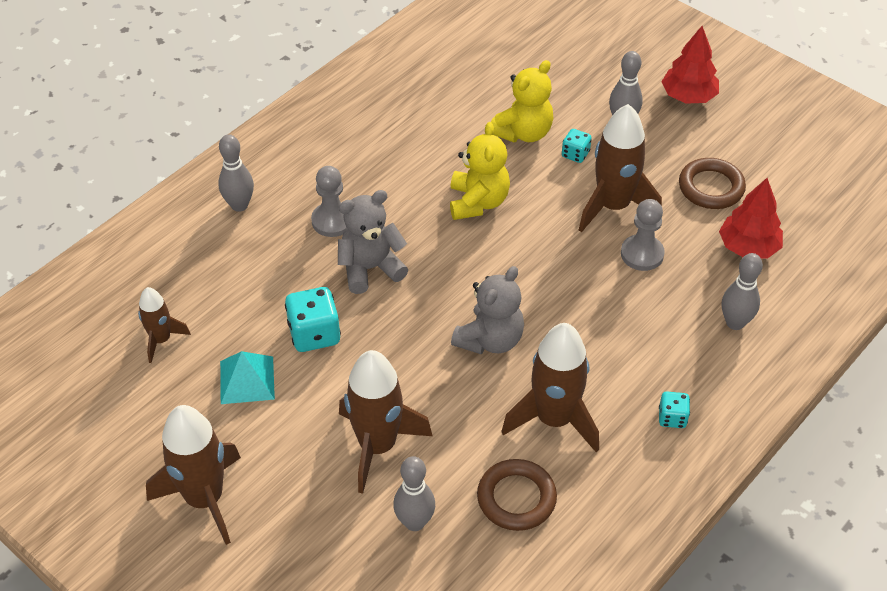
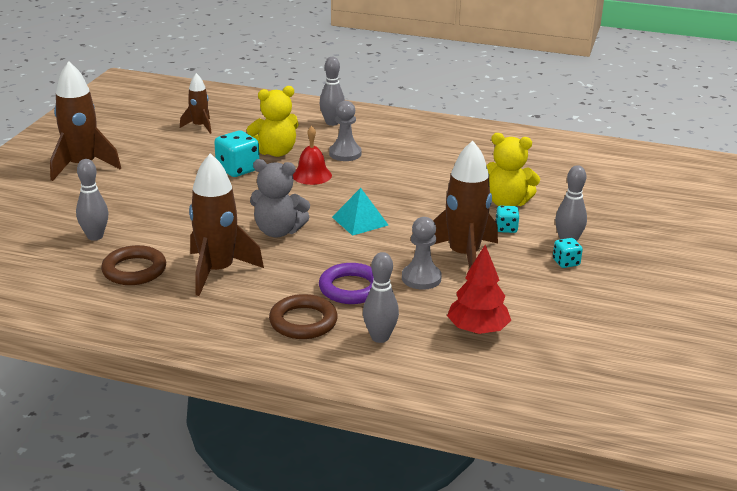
camera: 65 degrees right, 20 degrees down
(247, 380) = (184, 157): turquoise pyramid -> turquoise pyramid (360, 221)
(370, 268) = (312, 175): grey teddy bear -> red bell
(377, 446) = (154, 210): brown rocket -> none
(478, 202) = (413, 200): yellow teddy bear -> yellow teddy bear (275, 152)
(637, 315) = (351, 288): none -> purple ring
(672, 418) = (251, 323): turquoise dice -> turquoise dice (566, 262)
(688, 96) = (637, 267): red tree -> none
(711, 187) = (533, 298): brown ring -> brown ring (303, 322)

